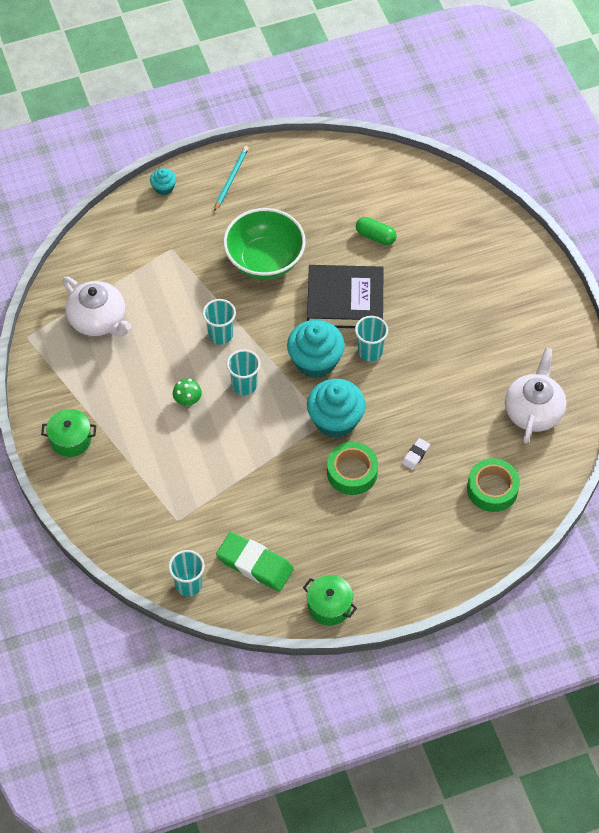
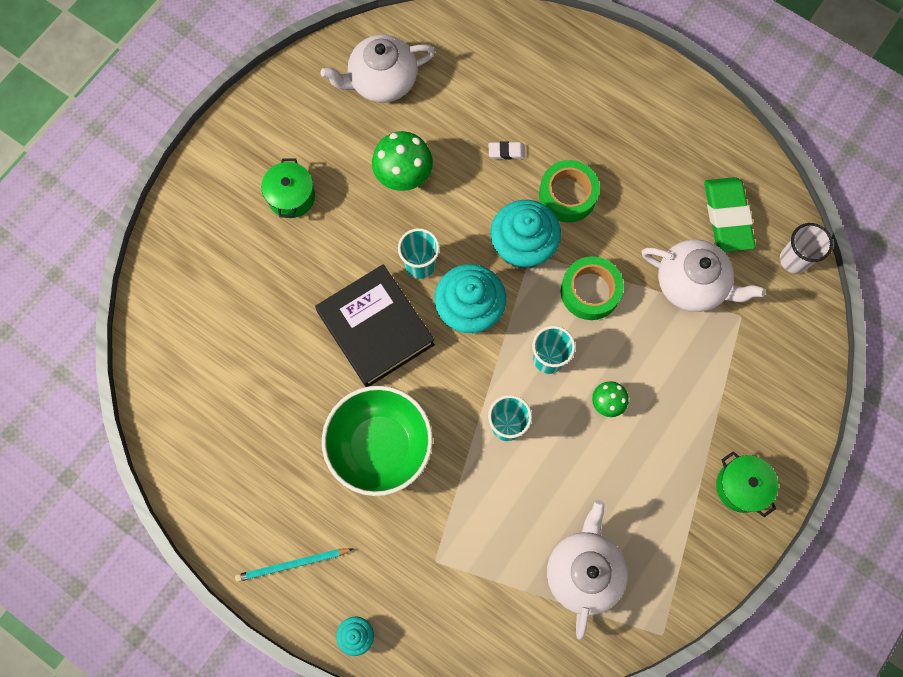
camera: 125 degrees left, 15 degrees up
(188, 585) = (794, 259): turquoise cup -> white cup
(224, 506) = (692, 284): none -> white teapot
(329, 606) = (714, 128): green pot -> green pot (291, 197)
(375, 236) = (269, 352): green capsule -> none
(446, 381) = (403, 175): none -> green mushroom
(492, 489) = (492, 68): green tape -> green tape (590, 291)

